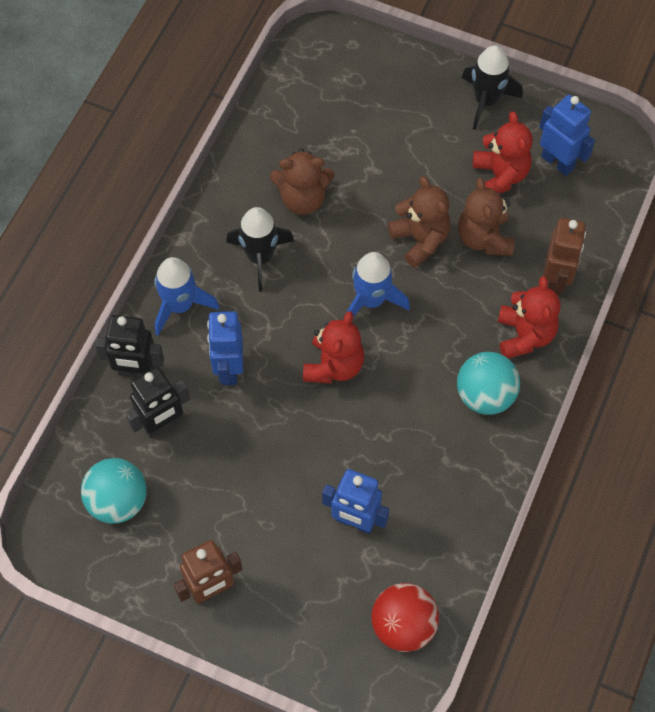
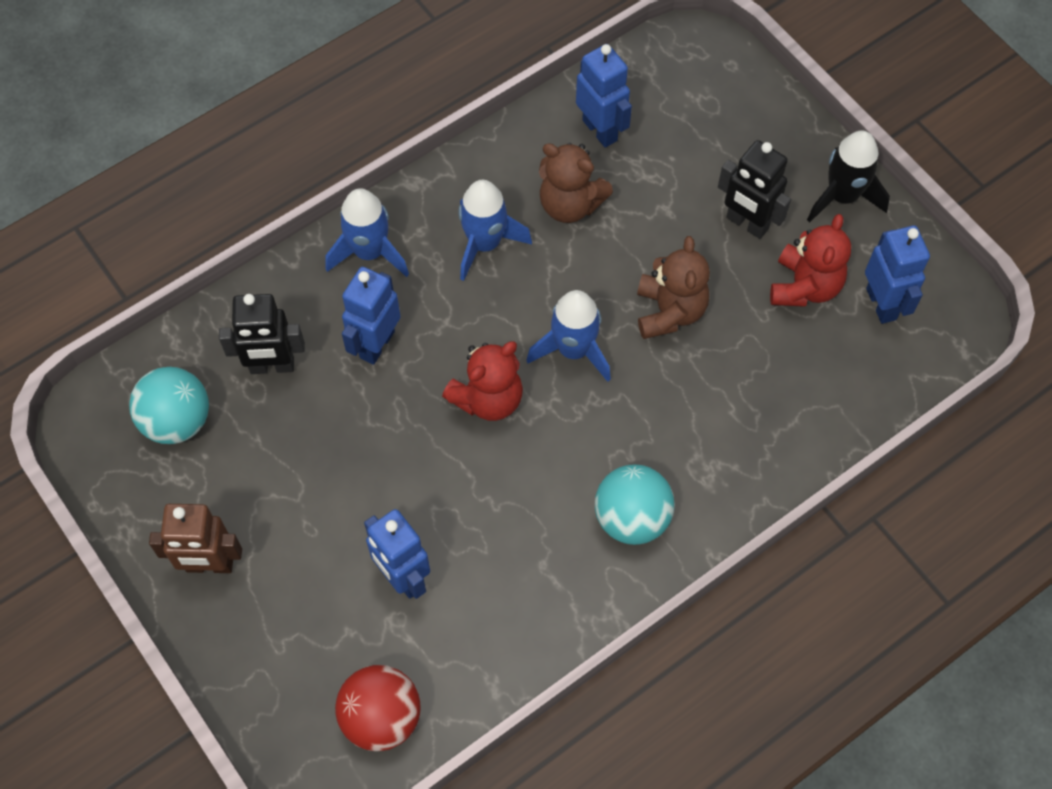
camera: 30 degrees right, 0 degrees up
(137, 372) = (281, 298): black robot -> black robot (747, 223)
(260, 257) = (485, 243): black rocket -> blue rocket
(290, 135) = (600, 130): none -> blue robot
(484, 238) = (742, 345): brown teddy bear -> none
(524, 335) = (719, 476): red teddy bear -> none
(556, 280) = (794, 433): brown robot -> none

